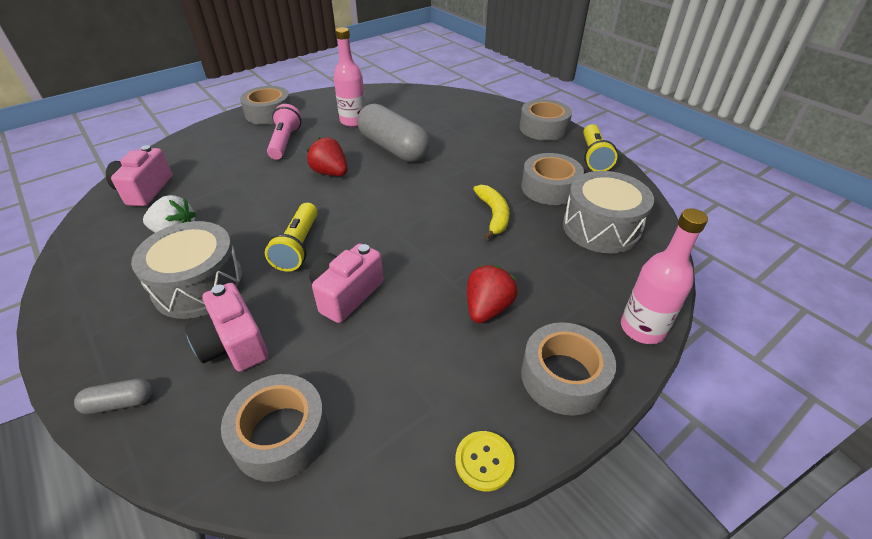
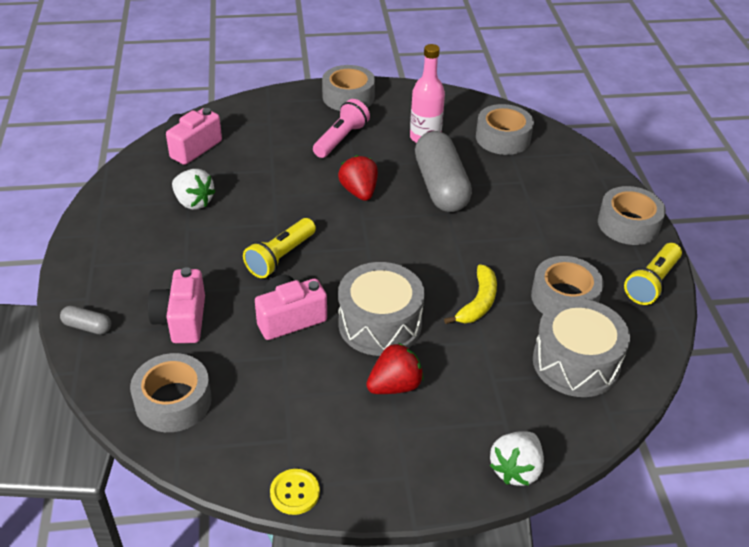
camera: 30 degrees right, 0 degrees up
(199, 285) = (185, 259): grey drum -> grey drum (380, 324)
(563, 377) = (408, 470): grey tape -> grey tape (503, 138)
(642, 328) = (516, 469): pink bottle -> white strawberry

